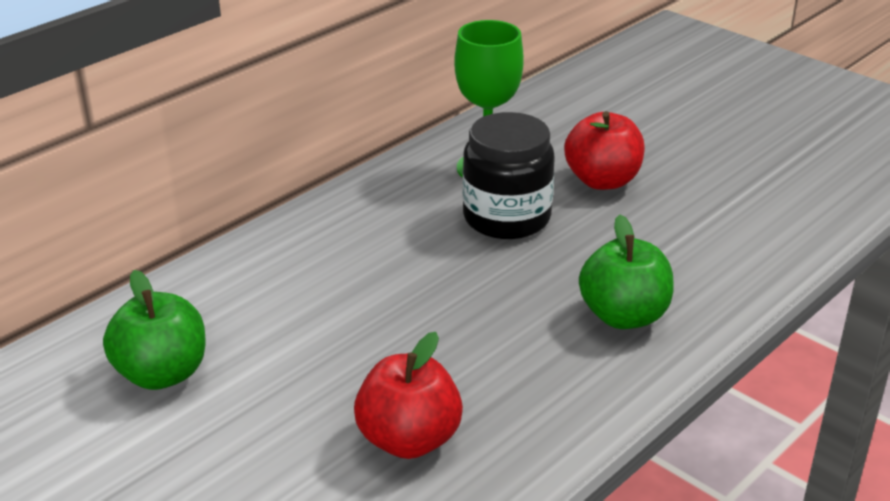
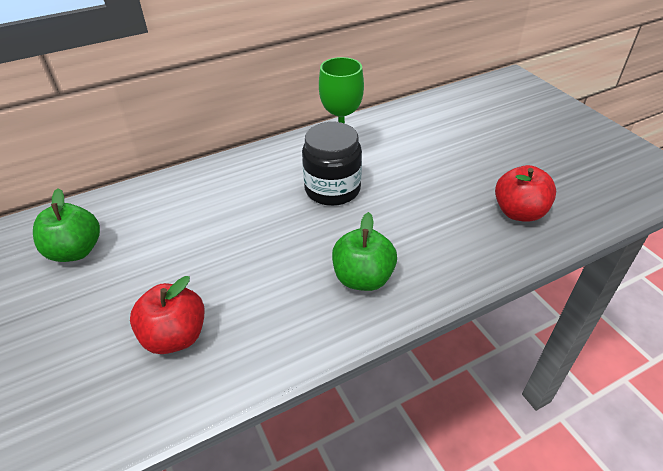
camera: 20 degrees right, 10 degrees up
(602, 181) = (407, 175): red apple -> red apple (519, 212)

